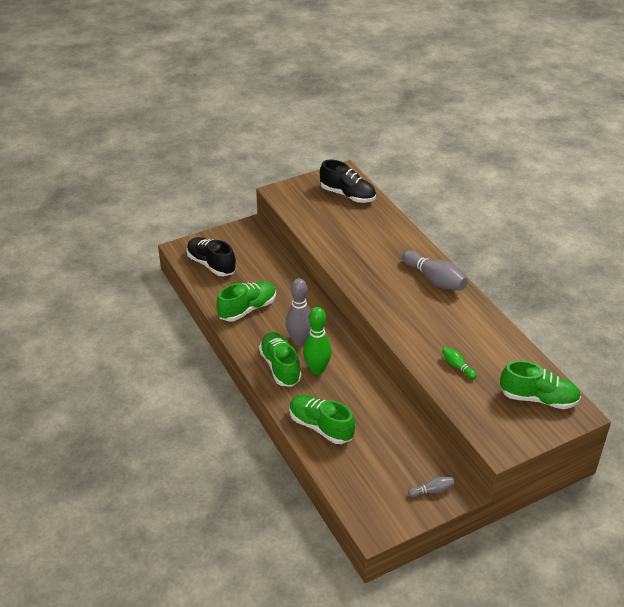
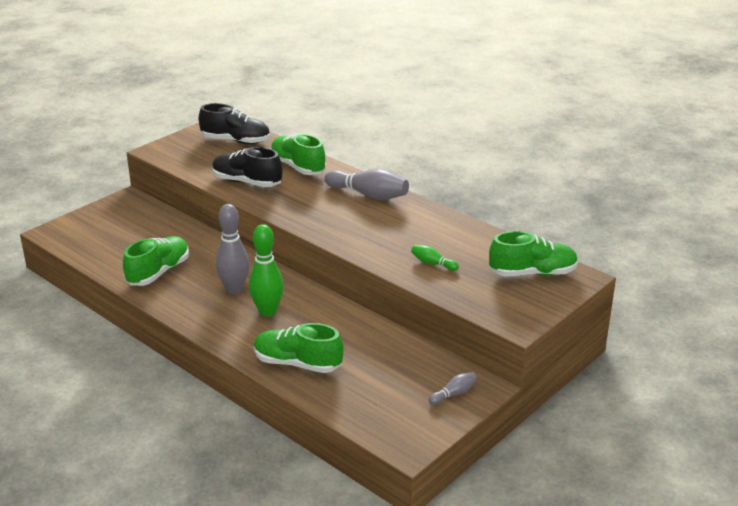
camera: 20 degrees left, 10 degrees down
(211, 264) = (96, 240): black shoe -> black shoe (247, 182)
(280, 367) = (223, 318): green shoe -> green shoe (297, 167)

